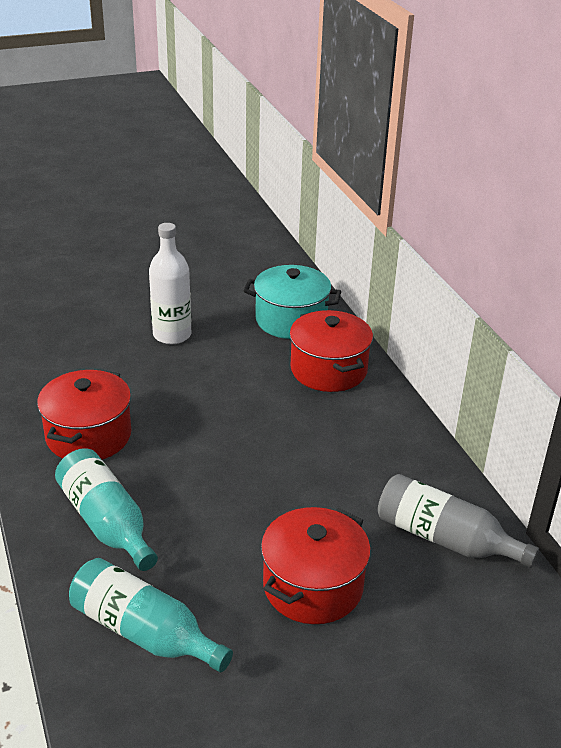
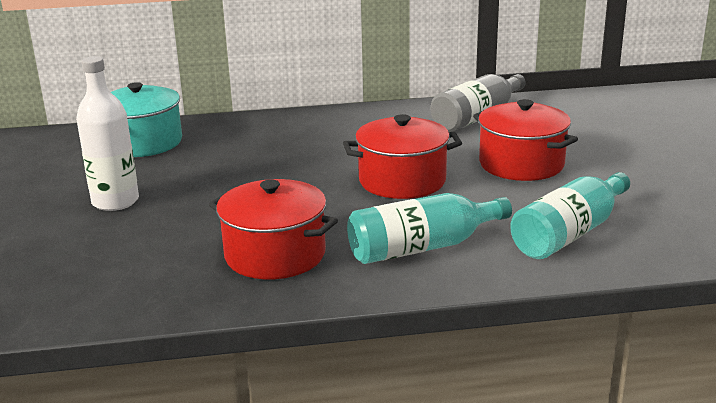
camera: 75 degrees left, 10 degrees down
(328, 370) = (240, 134): red pot -> red pot (402, 181)

